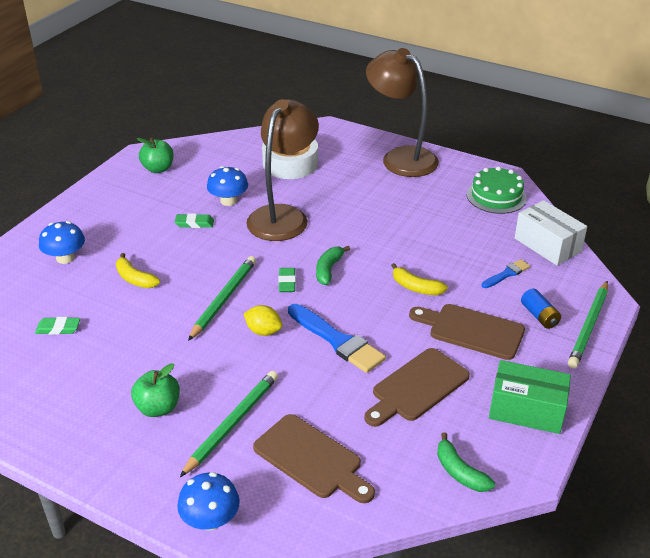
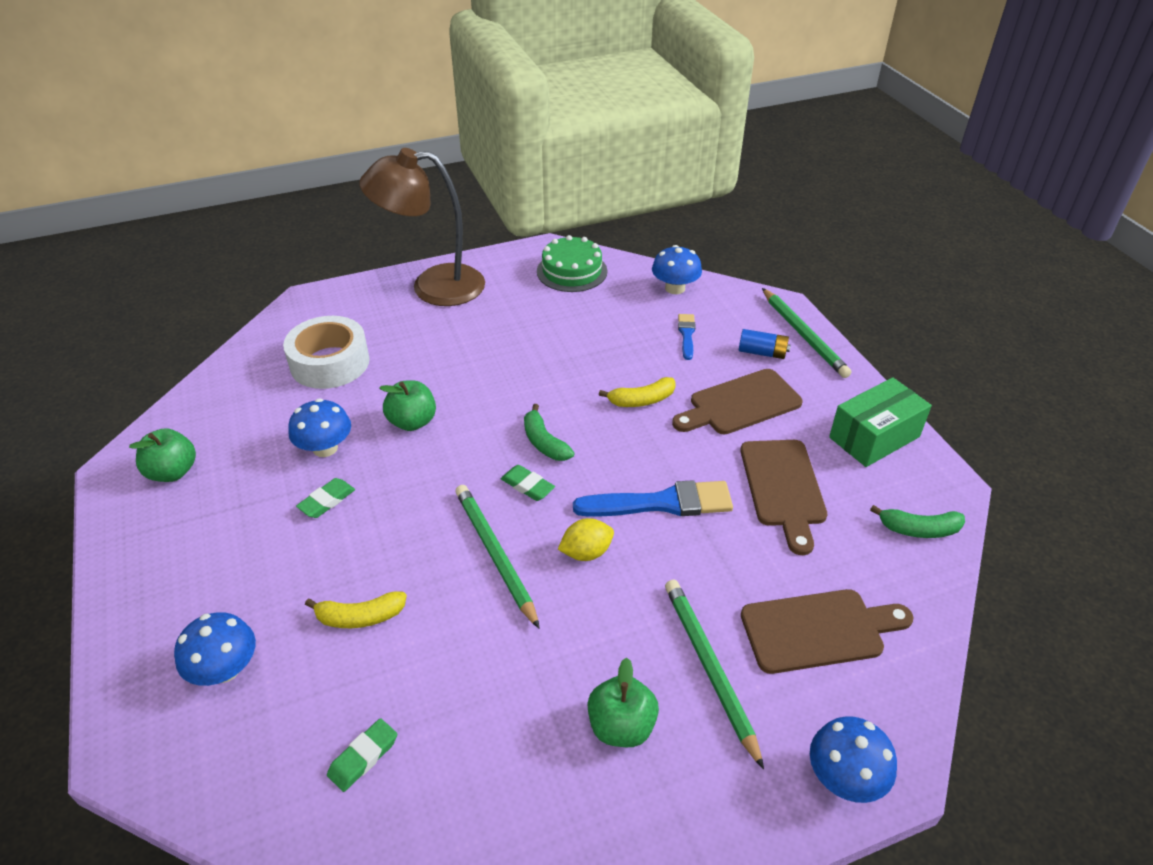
camera: 50 degrees left, 5 degrees up
(283, 216) = (412, 422): brown lamp -> green apple
(547, 245) = (675, 288): white box -> blue mushroom

